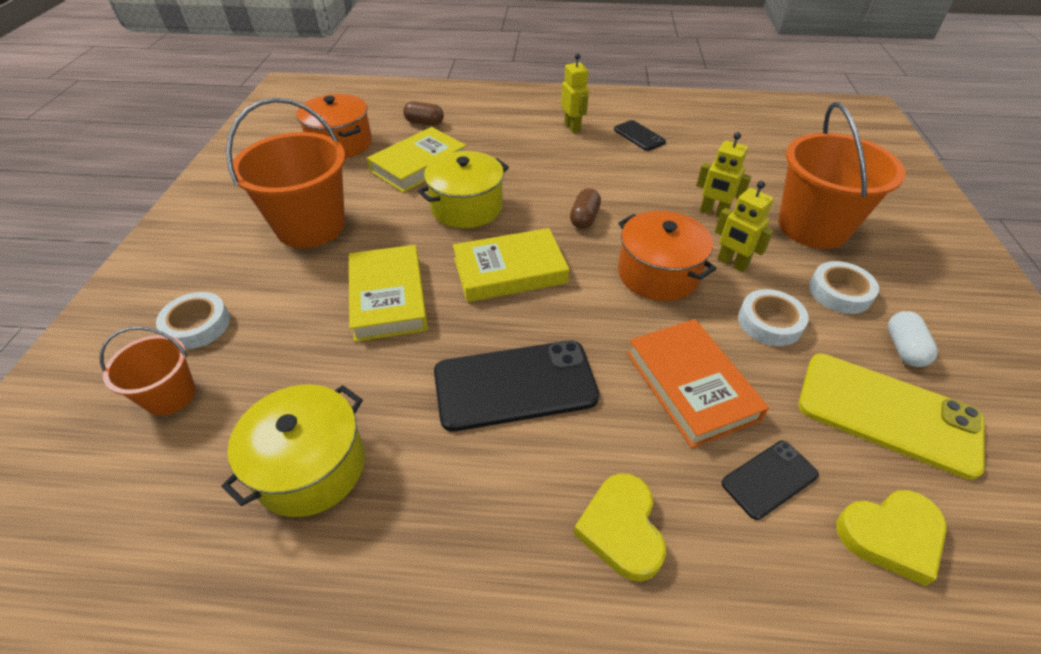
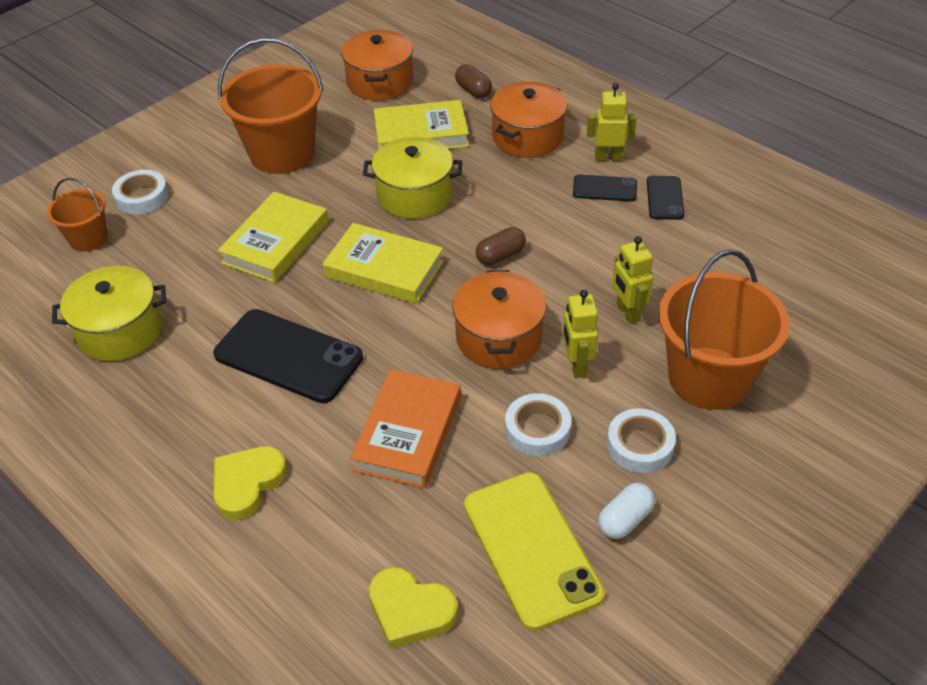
camera: 40 degrees right, 0 degrees up
(502, 136) = (527, 137): none -> orange pot
(572, 127) = (608, 157): yellow robot -> yellow robot turned 105 degrees counterclockwise
(769, 479) = (378, 524): black phone -> black phone (604, 189)

